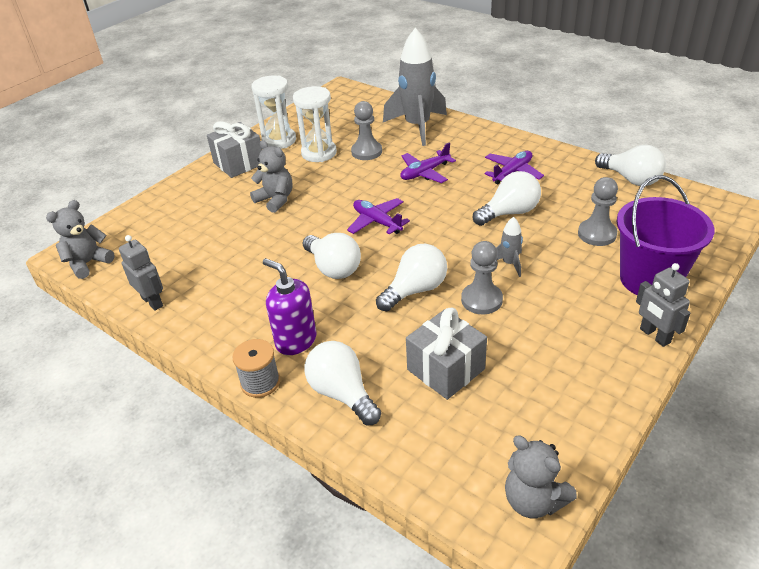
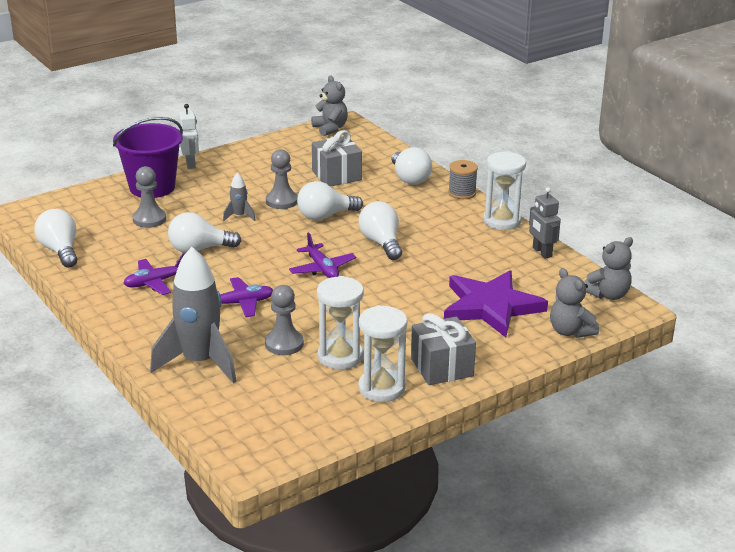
camera: 165 degrees left, 10 degrees down
(200, 340) = (502, 221): none -> white hourglass
(205, 222) = (491, 307): none -> purple star
(275, 200) = (411, 312): grey teddy bear -> grey teddy bear (570, 331)
(296, 341) = (430, 207): purple soap dispenser -> none
(654, 336) = (190, 164): grey robot -> white robot

